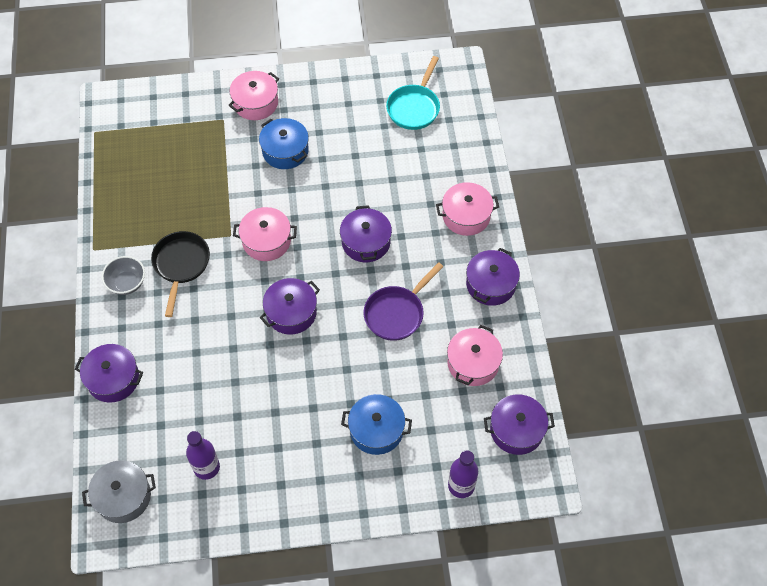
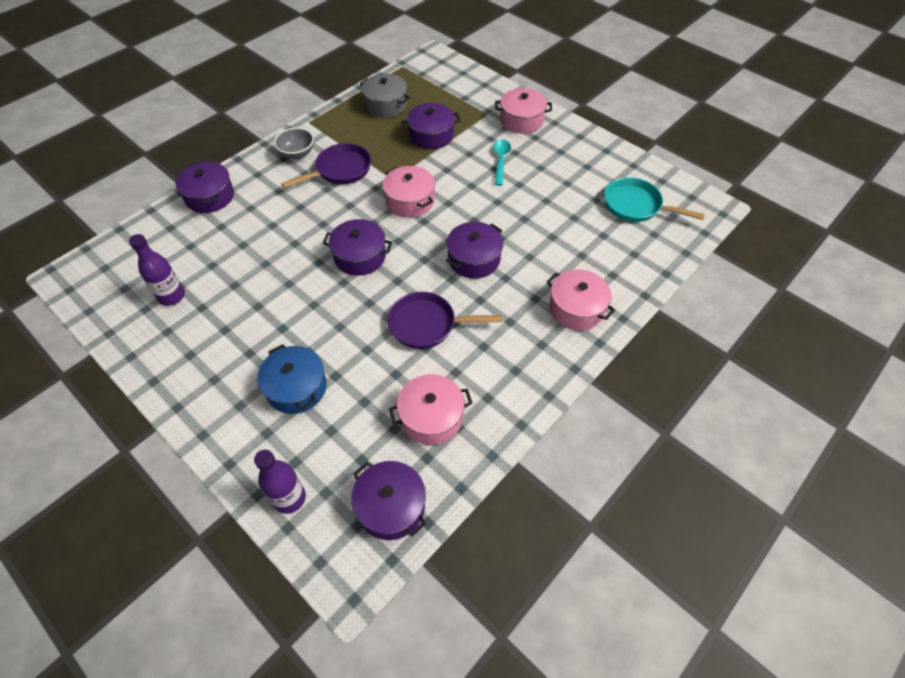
camera: 50 degrees right, 5 degrees down
(123, 496) = (110, 265): grey pot -> grey pot (386, 105)
(181, 265) = (340, 170): black pan -> purple pan
(285, 151) = (500, 160): blue pot -> turquoise spoon
(414, 107) = (636, 206): turquoise pan -> turquoise pan turned 45 degrees clockwise
(491, 284) = (528, 374): purple pot -> purple pot (431, 135)

